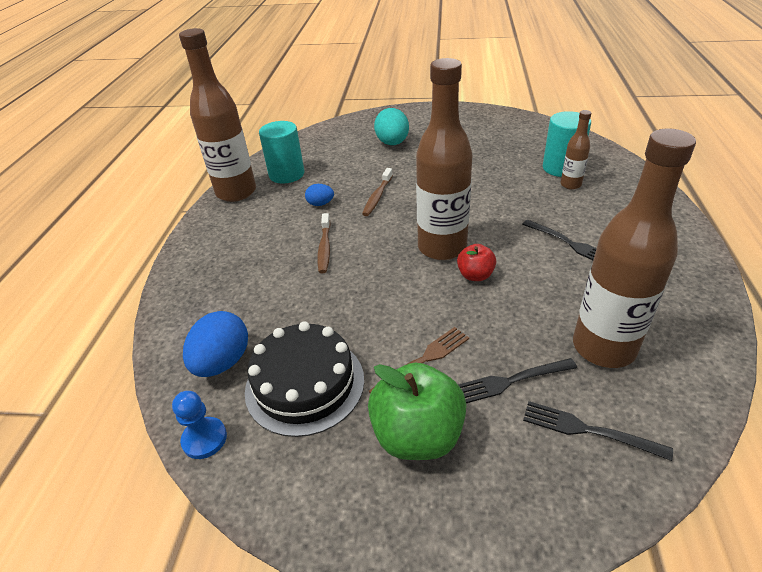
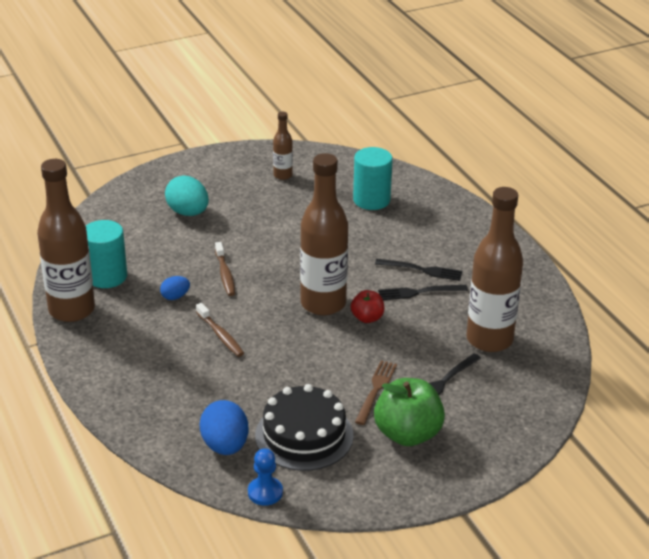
camera: 35 degrees left, 5 degrees down
(570, 185) = (390, 215): brown bottle -> brown bottle (283, 175)
(588, 430) = (508, 392): black fork -> black fork (419, 292)

